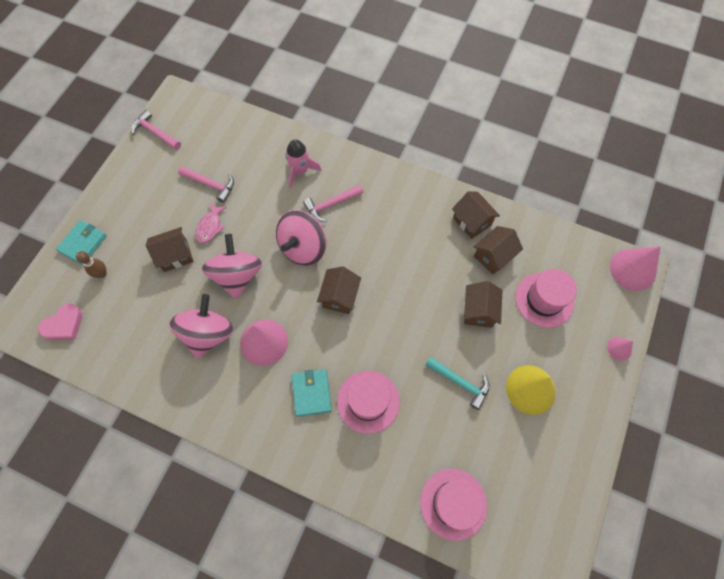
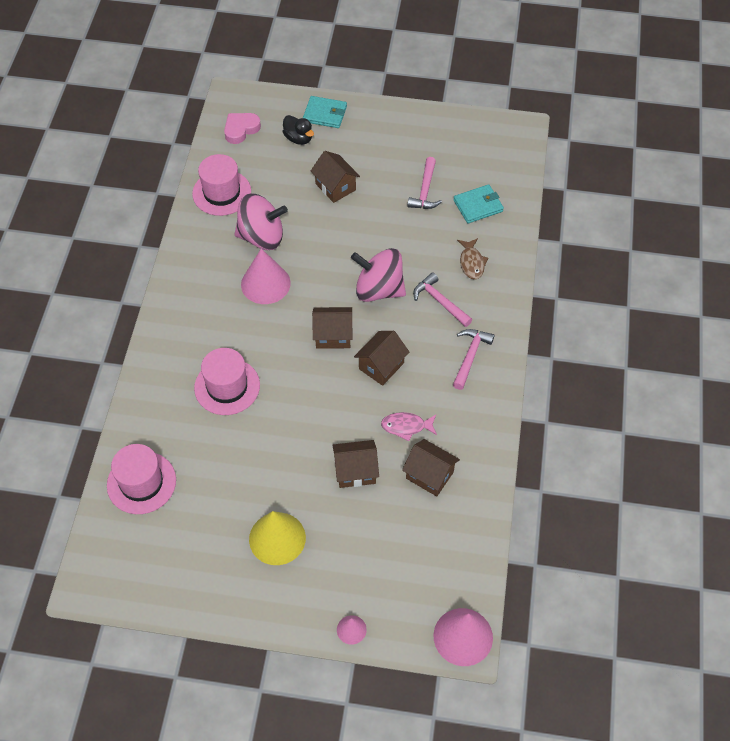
camera: 75 degrees right, 10 degrees down
(64, 325) = (241, 129): pink heart -> pink heart turned 105 degrees clockwise
(102, 274) = (298, 138): brown bowling pin -> black duck
(155, 132) = (469, 126): pink hammer -> pink hammer (470, 356)
(210, 226) = (376, 205): pink fish -> pink fish (406, 426)
(237, 275) = (329, 242): pink spinning top -> none
(300, 171) = (471, 263): pink rocket -> brown fish
(311, 393) = (224, 336): turquoise wallet -> turquoise wallet (478, 206)
(460, 382) = (267, 467): turquoise hammer -> none
(471, 221) = (468, 444): brown house -> brown house (381, 366)
(544, 300) = (390, 538): pink hat -> pink hat (221, 193)

